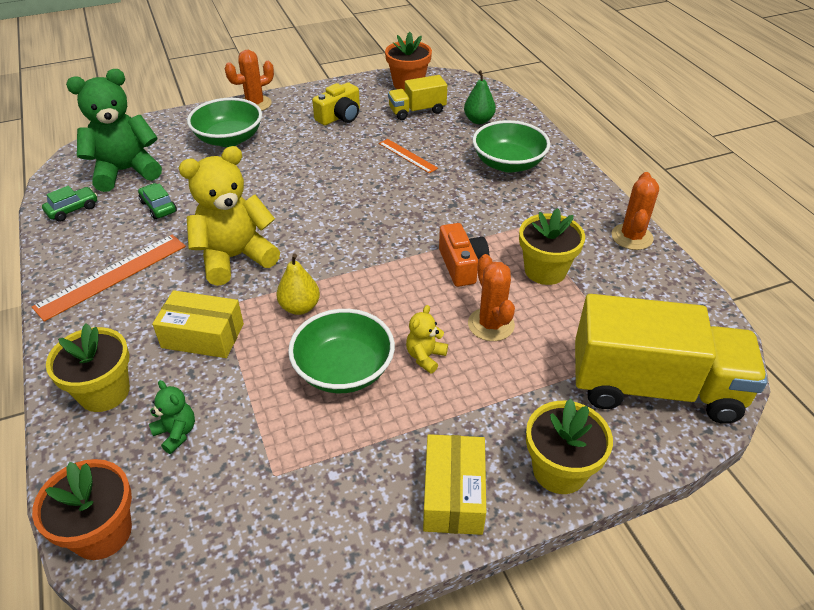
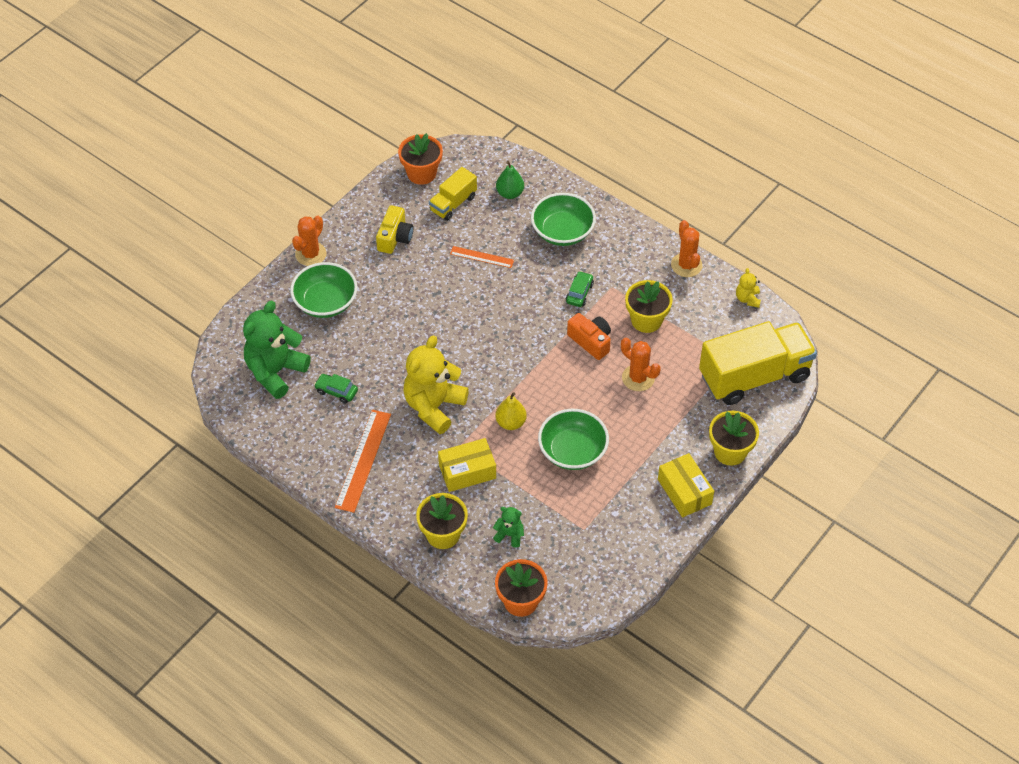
camera: 30 degrees left, 10 degrees up
(73, 209) = (273, 424): green car -> green car (579, 293)
(425, 357) = (614, 419): yellow teddy bear -> yellow teddy bear (747, 299)

